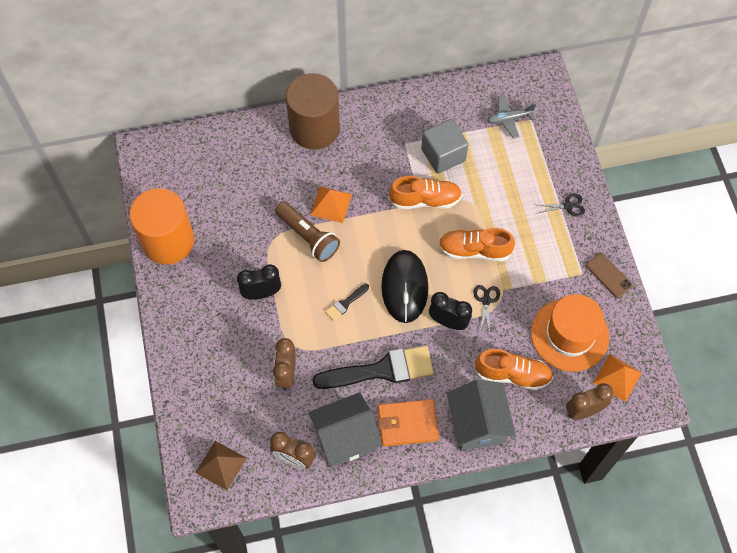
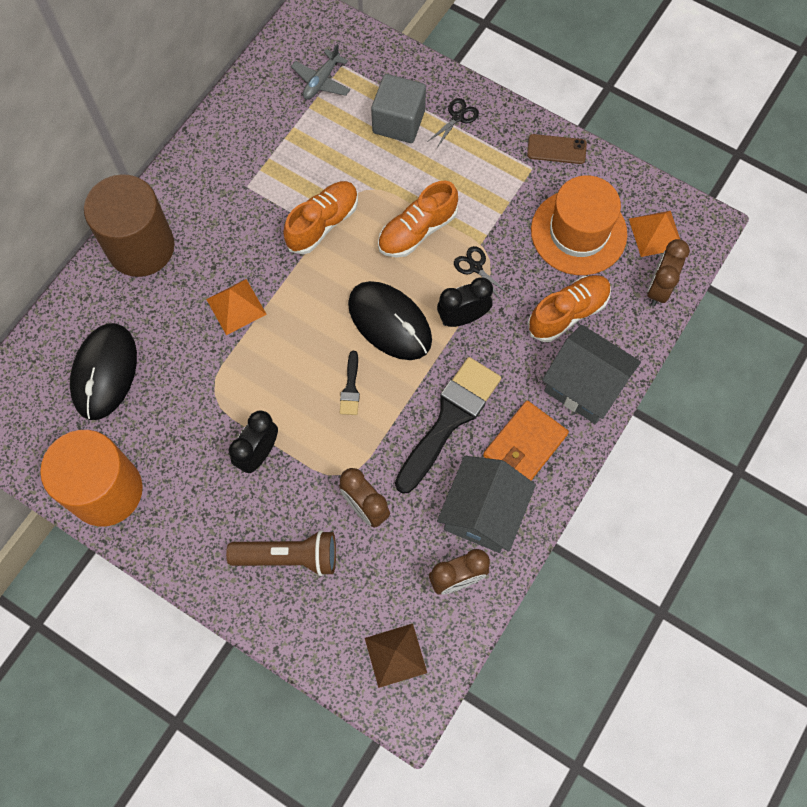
camera: 45 degrees left, 5 degrees up
(229, 179) = (105, 372): none -> black mouse
(308, 236) = (247, 357): brown flashlight -> brown flashlight (289, 556)
(443, 155) = (295, 166): grey cube -> grey cube (398, 121)

